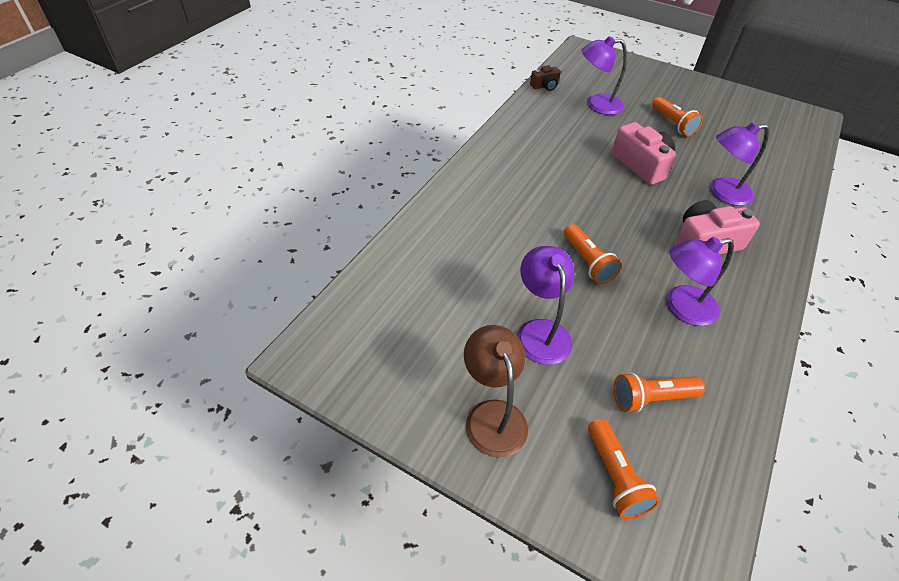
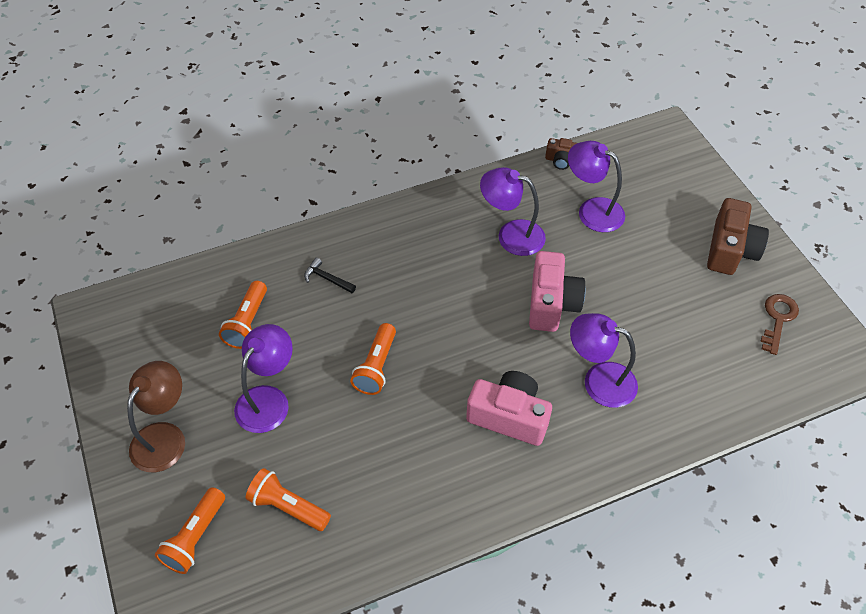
camera: 40 degrees right, 5 degrees up
(481, 225) = (327, 279): none -> black hammer
(672, 124) = (651, 276): orange flashlight -> orange flashlight (247, 322)
(681, 308) = (406, 458): purple lamp -> purple lamp (511, 235)
(692, 92) = (730, 250): none -> brown camera
(759, 115) = (778, 319): none -> brown key

